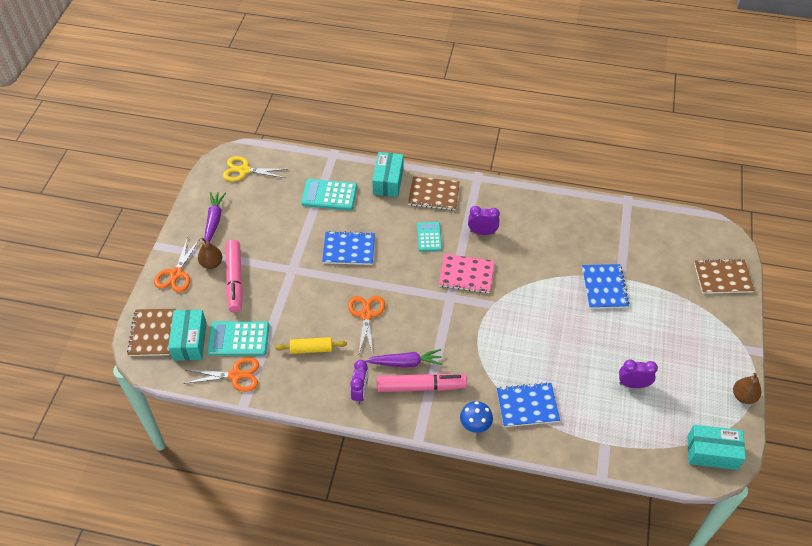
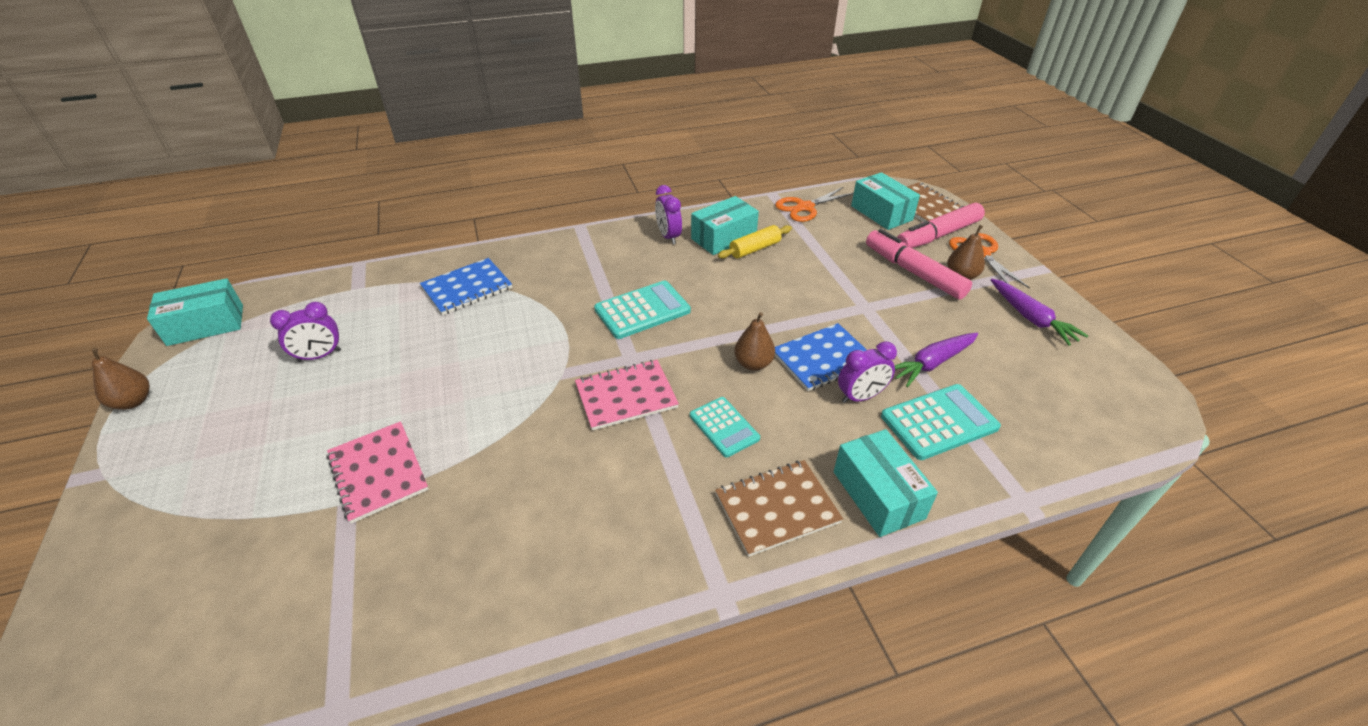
camera: 150 degrees right, 10 degrees down
(238, 339) = (838, 230): turquoise calculator -> turquoise calculator (642, 310)
(244, 170) = (1105, 400): yellow scissors -> none
(323, 371) = (723, 238): none -> turquoise box
(366, 315) = (725, 298): orange scissors -> none
(387, 263) = (753, 364): none -> brown pear
(405, 363) = (639, 274): purple carrot -> purple carrot (932, 363)
(421, 386) = (605, 262): pink marker -> pink marker (938, 235)
(475, 425) = (523, 254): blue mushroom -> none
(482, 232) = (640, 475): purple clock -> purple clock (860, 397)
(604, 287) = (378, 472): blue notebook -> pink notebook
(723, 277) = (105, 600): brown notebook -> none

